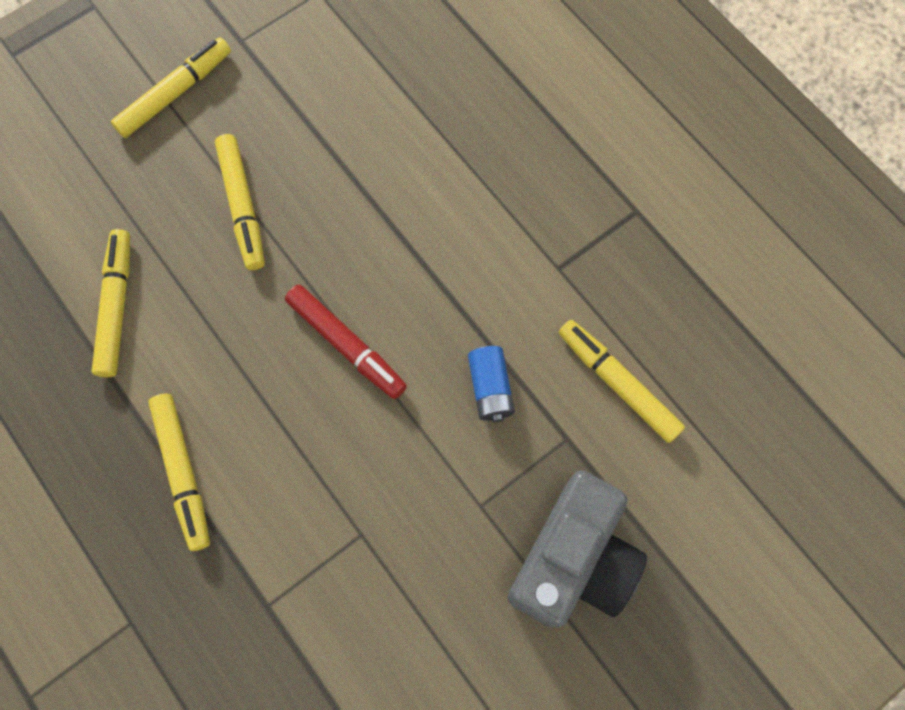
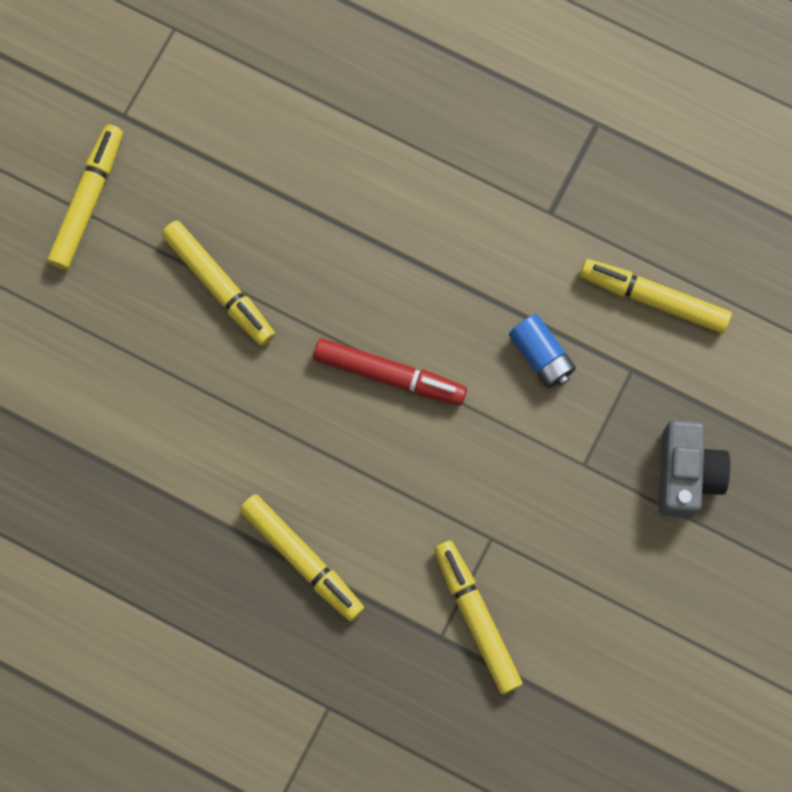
camera: 25 degrees left, 5 degrees up
(117, 307) = (153, 437): yellow marker -> yellow marker (477, 618)
(573, 560) = (686, 474): grey camera -> grey camera, size x0.67

